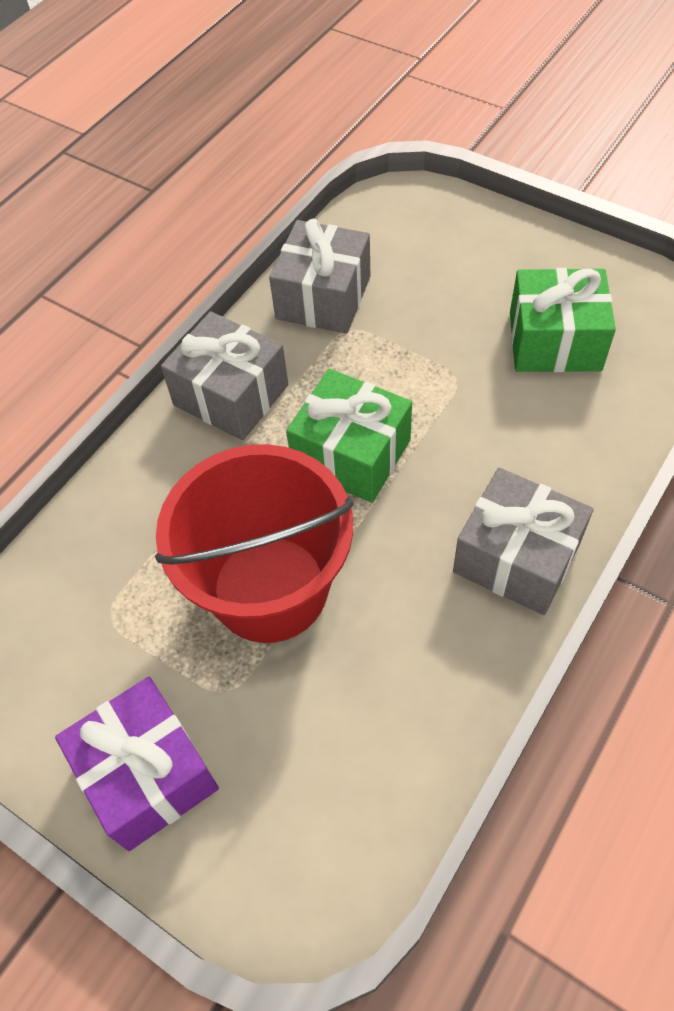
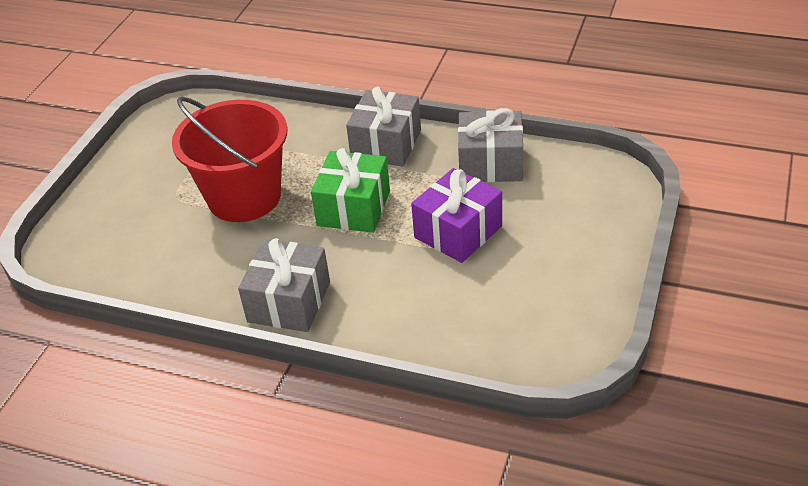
camera: 75 degrees right, 15 degrees down
(148, 773) = (126, 182): purple gift -> purple gift (458, 232)
(554, 341) = (495, 292): green gift -> none

